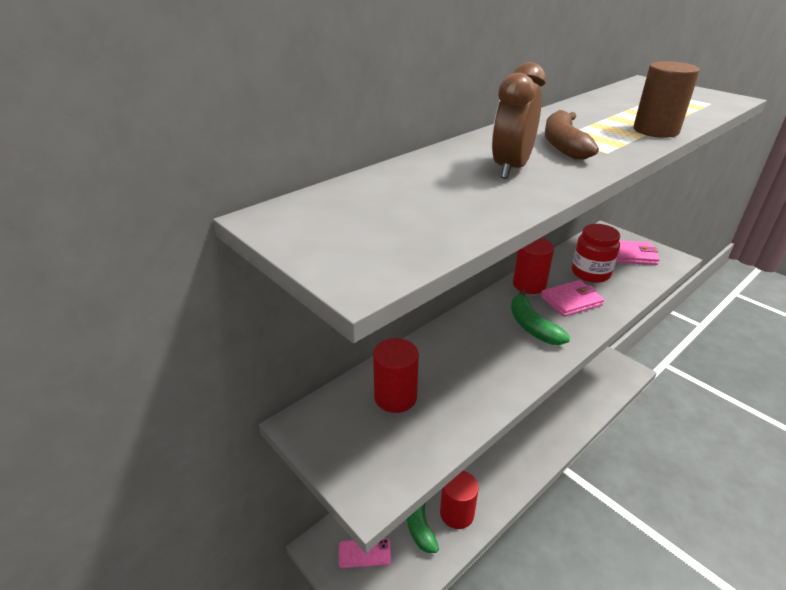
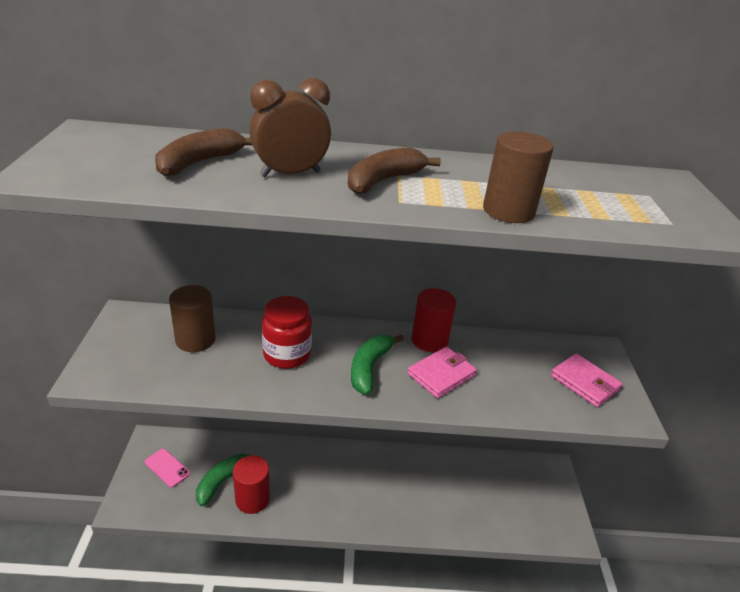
camera: 40 degrees right, 0 degrees up
(395, 397) = (195, 340): red cylinder -> brown cylinder
(438, 192) = (199, 162): none -> brown banana
(571, 301) = (441, 375): pink wallet -> pink wallet turned 60 degrees counterclockwise
(590, 273) = (507, 368): red jar -> red jar (287, 354)

